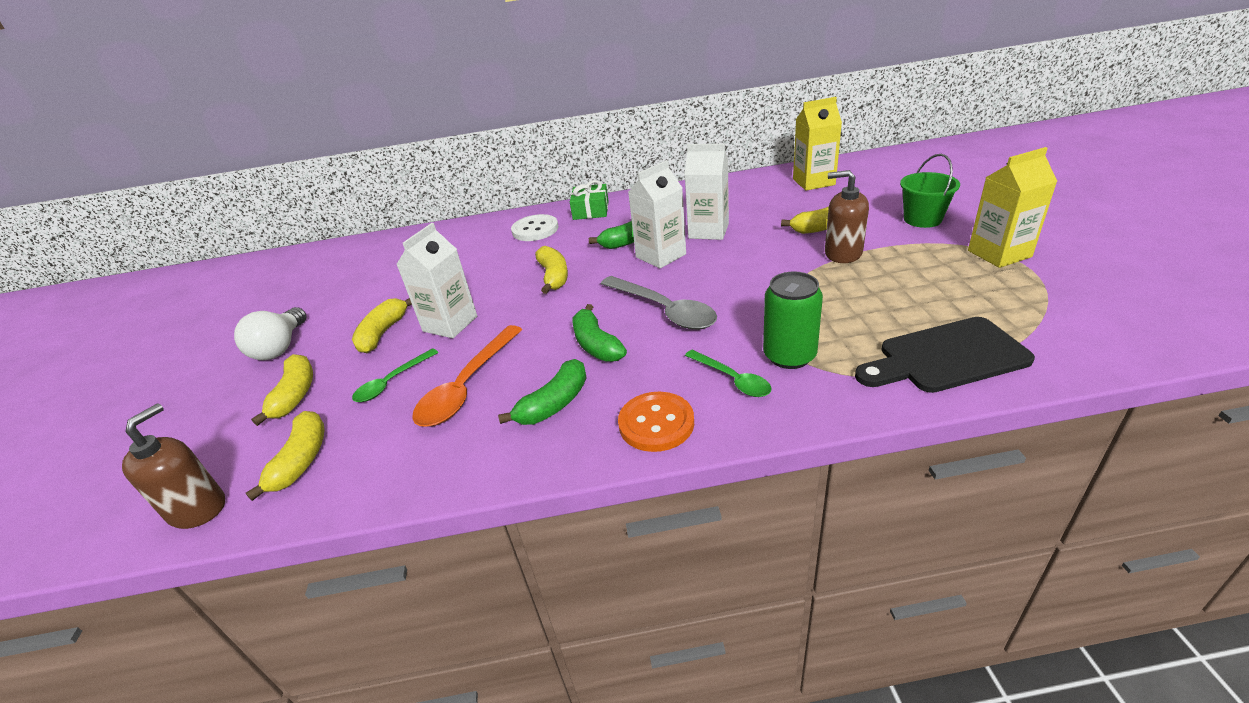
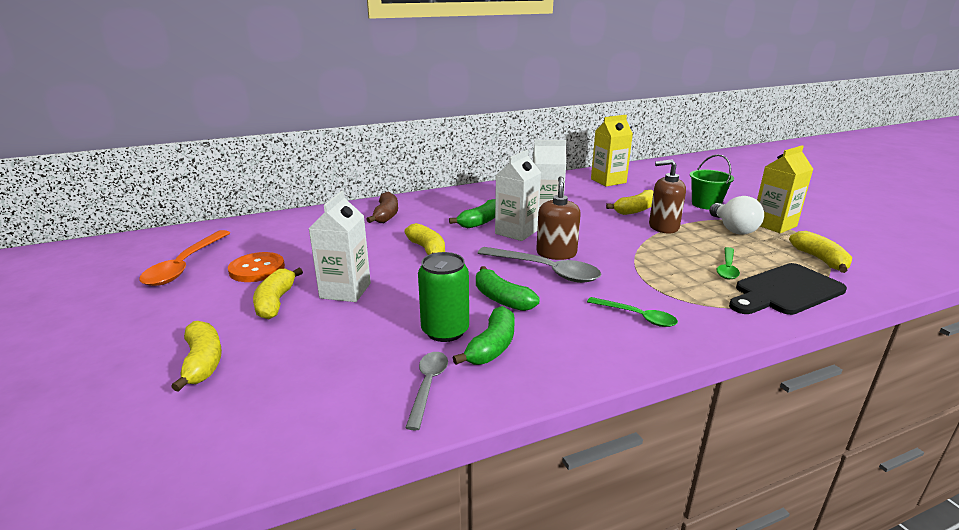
camera: 20 degrees left, 10 degrees down
(197, 508) = (136, 482): brown soap dispenser -> brown soap dispenser (556, 253)
(280, 347) = (158, 321): white light bulb -> white light bulb (733, 229)
(301, 460) = (246, 420): yellow banana -> yellow banana (820, 260)
(392, 382) = (311, 342): green spoon -> green spoon (727, 268)
(467, 386) = (396, 339): orange spoon -> orange spoon (185, 265)
(469, 443) = (428, 386): none -> grey spoon
(535, 230) = (386, 215): white button -> brown banana
(591, 210) = (430, 201): green gift -> none
(656, 423) = (595, 354): orange button -> orange button (257, 269)
(789, 356) = (671, 297): green can -> green can (445, 331)

